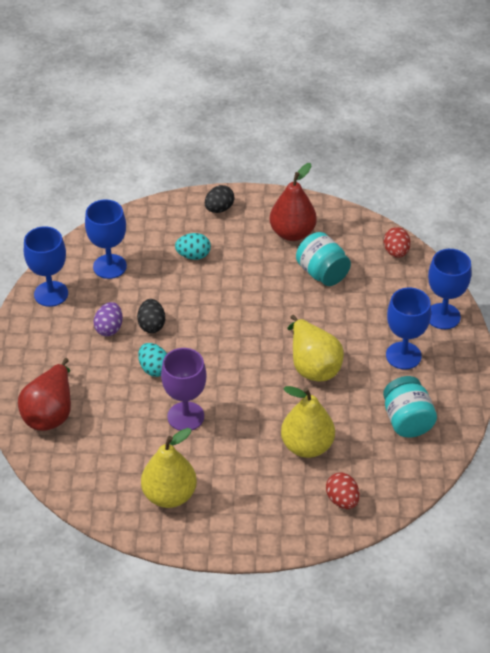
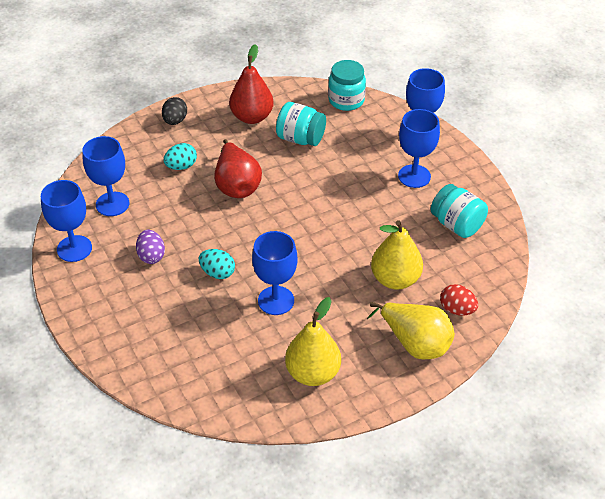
camera: 30 degrees left, 0 degrees up
(50, 412) = (151, 351): red pear -> red pear (237, 185)
(151, 325) = (188, 237): black egg -> none
(185, 416) = (276, 300): purple goblet -> blue goblet
(313, 365) = (349, 213): yellow pear -> yellow pear (415, 343)
(396, 252) = (346, 100): red egg -> turquoise jar

